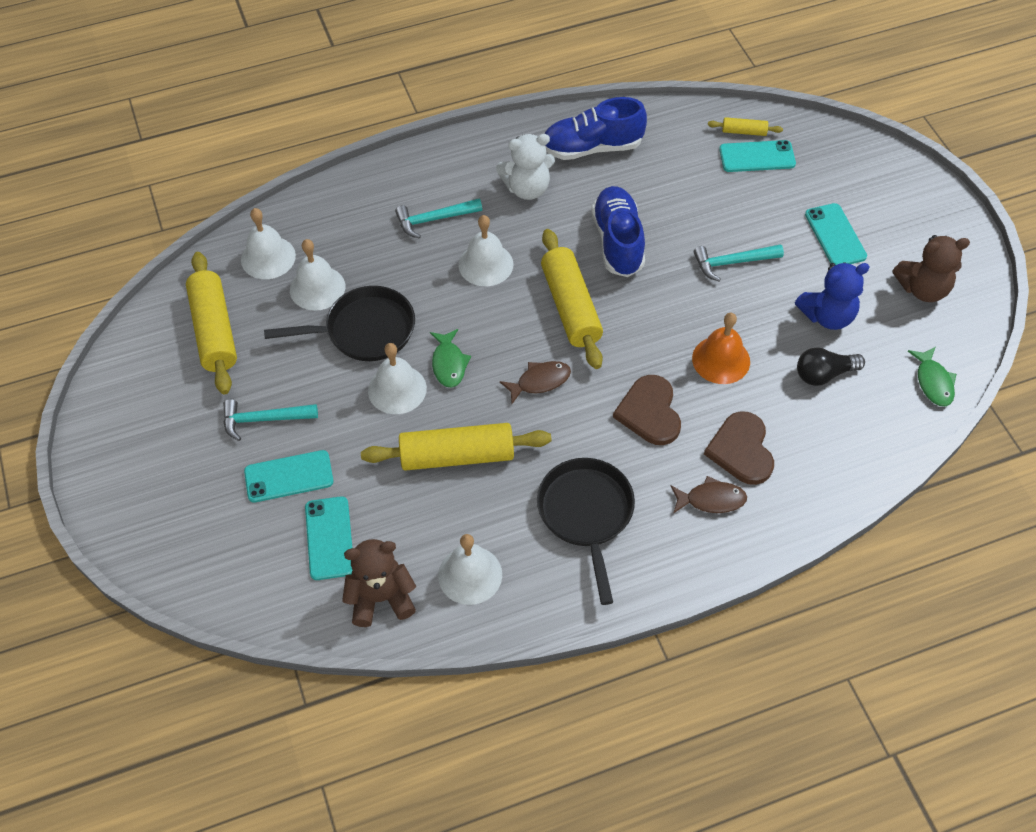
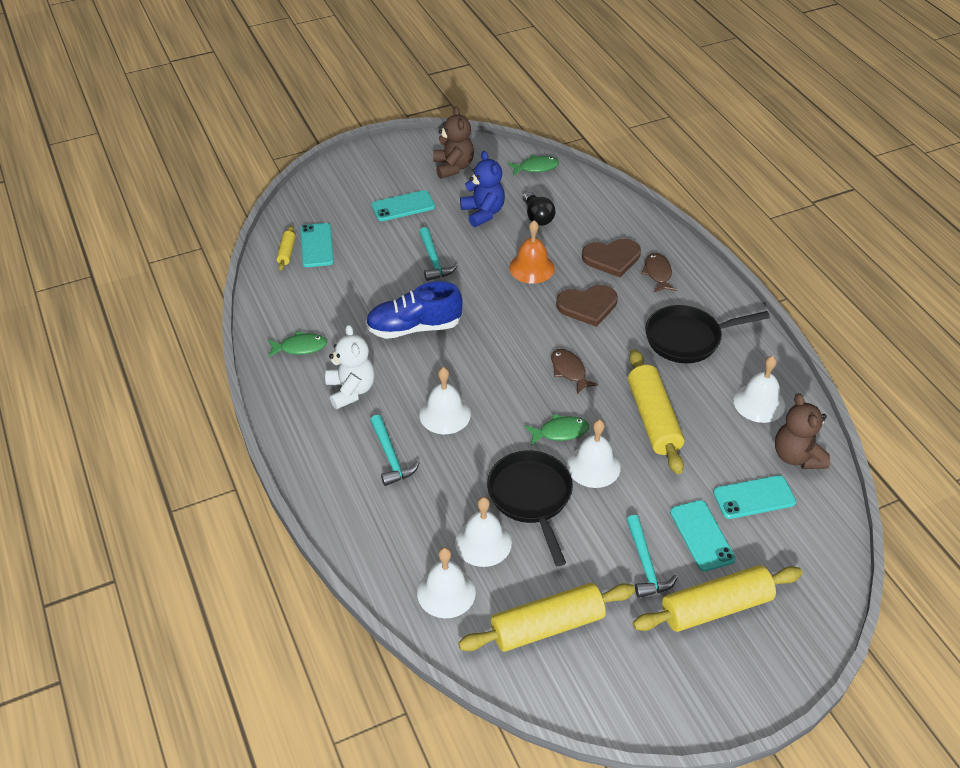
camera: 95 degrees left, 10 degrees down
(570, 307) = (488, 355): yellow rolling pin -> yellow rolling pin (715, 607)
(592, 148) = (300, 347): blue shoe -> green fish

